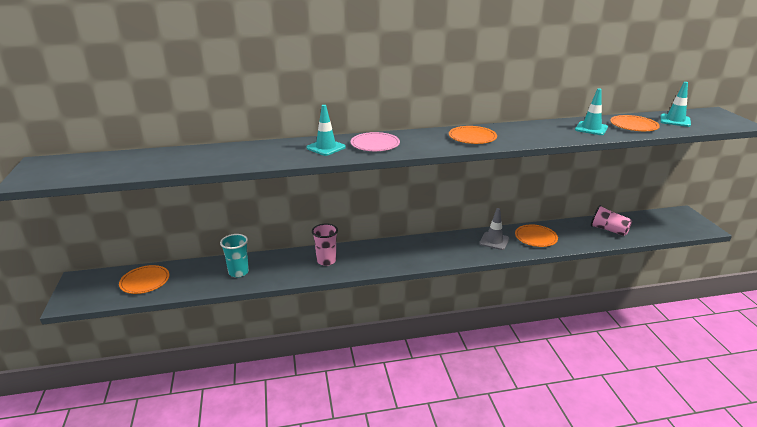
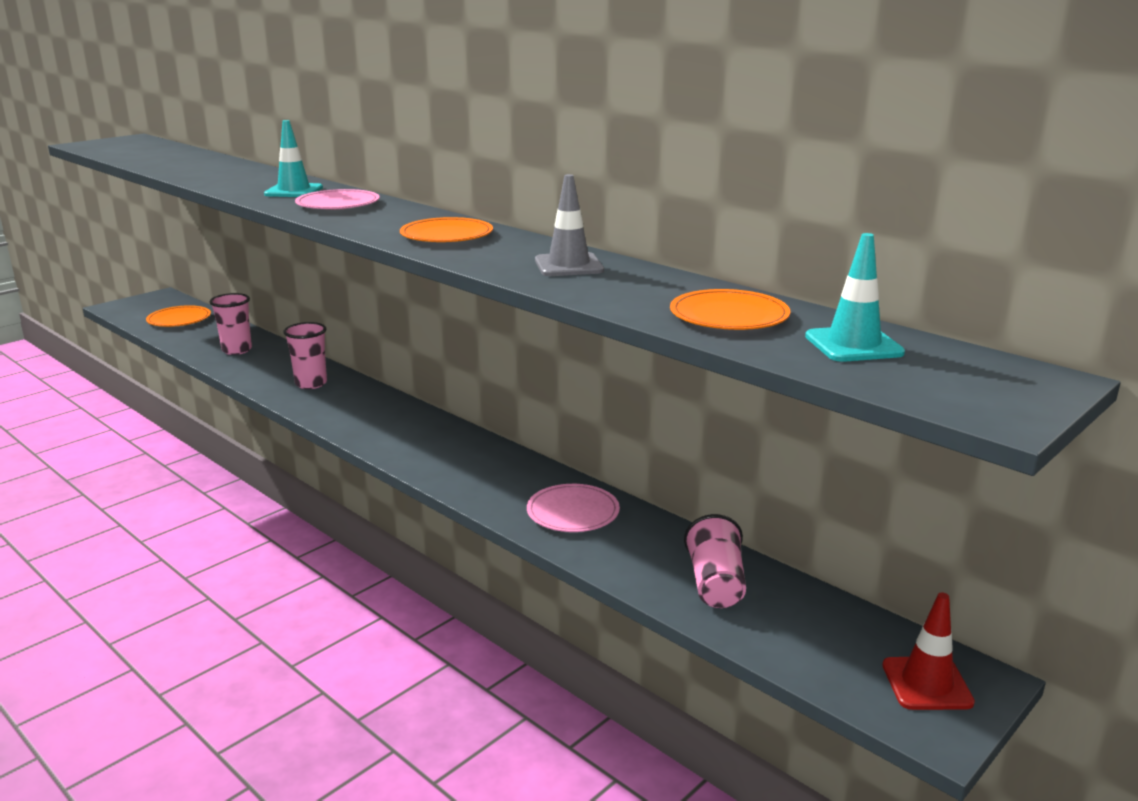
camera: 55 degrees right, 5 degrees down
(238, 272) = (237, 350): turquoise cup -> pink cup
(494, 241) = (509, 478): grey traffic cone -> grey traffic cone (568, 265)
(535, 237) = (573, 512): orange plate -> pink plate
(591, 128) = (637, 289): turquoise traffic cone -> none
(683, 220) = (926, 684): none -> red traffic cone

